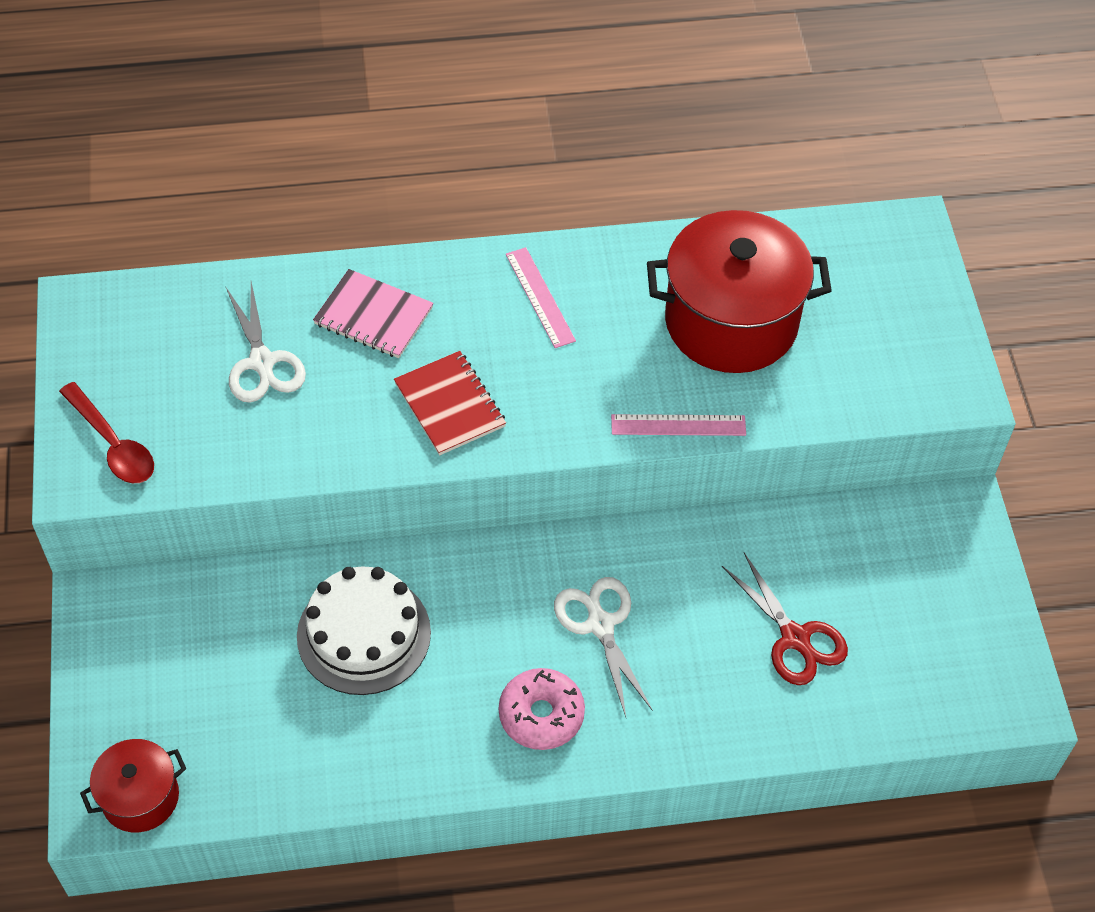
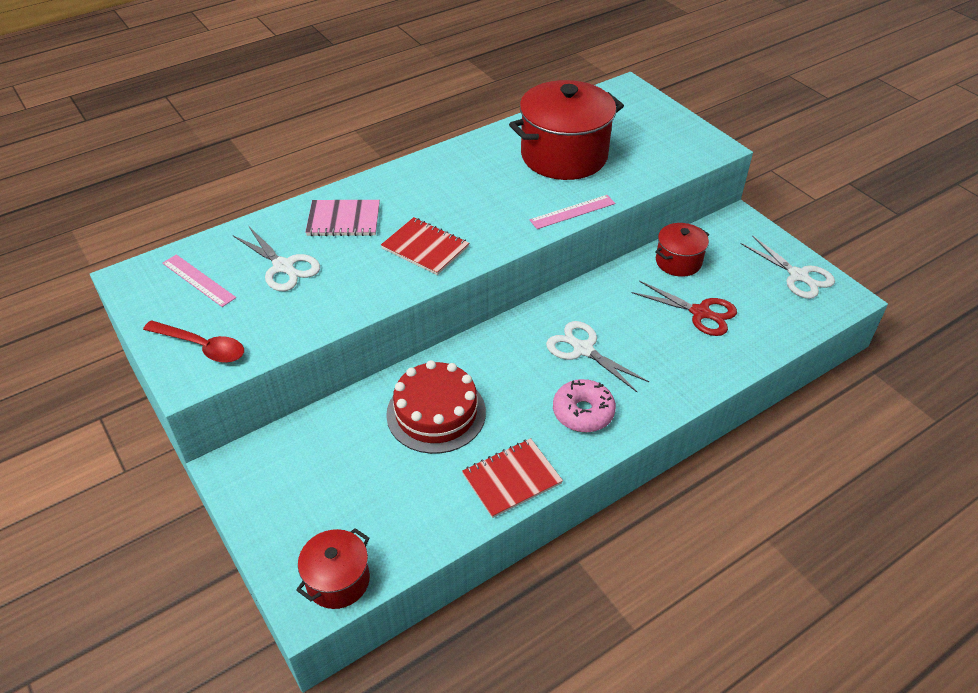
camera: 25 degrees left, 10 degrees down
(364, 634) = (436, 413): white cake -> red cake
(400, 764) = (512, 479): none -> red notebook
(540, 297) = (443, 179): pink ruler -> pink ruler (198, 280)
(823, 543) = (678, 262): none -> red pot
(979, 640) = (798, 276): none -> white scissors

